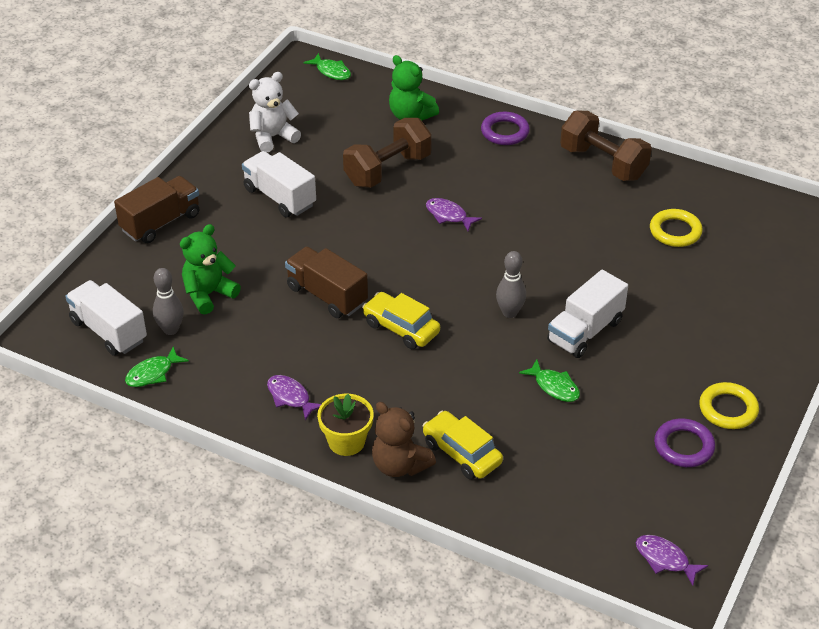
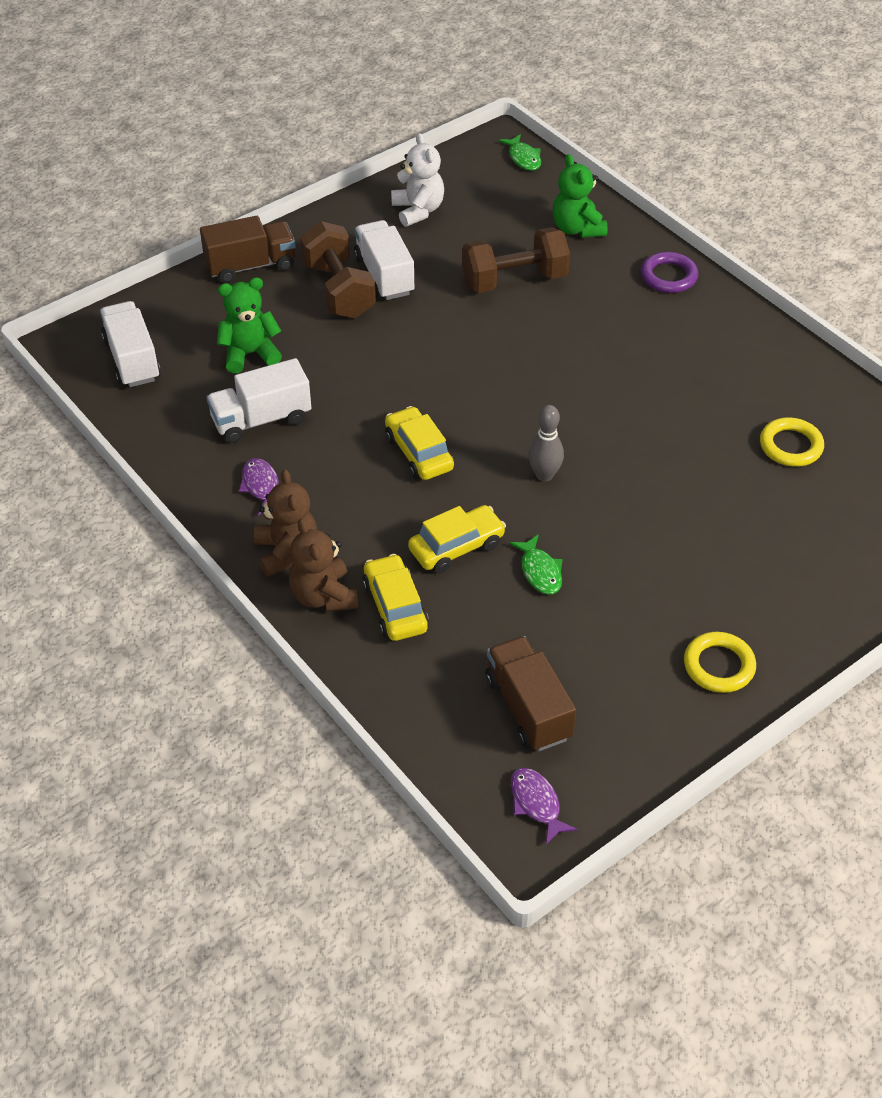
camera: 25 degrees right, 5 degrees up
(152, 373) = (146, 416): green fish -> none
(171, 329) = (191, 378): grey bowling pin -> none
(273, 137) = (418, 210): white teddy bear -> white teddy bear turned 75 degrees clockwise
(327, 295) = (365, 393): brown truck -> brown truck (528, 708)
(346, 441) = (286, 552): yellow flower pot -> brown teddy bear
(448, 215) = (547, 349): purple fish -> none
(479, 390) = (456, 547): none -> yellow car
(585, 331) = (614, 523): white truck -> white truck (261, 419)
(603, 163) = (757, 344): brown dumbbell -> brown dumbbell (339, 290)
(683, 446) = (640, 688): purple ring -> none

